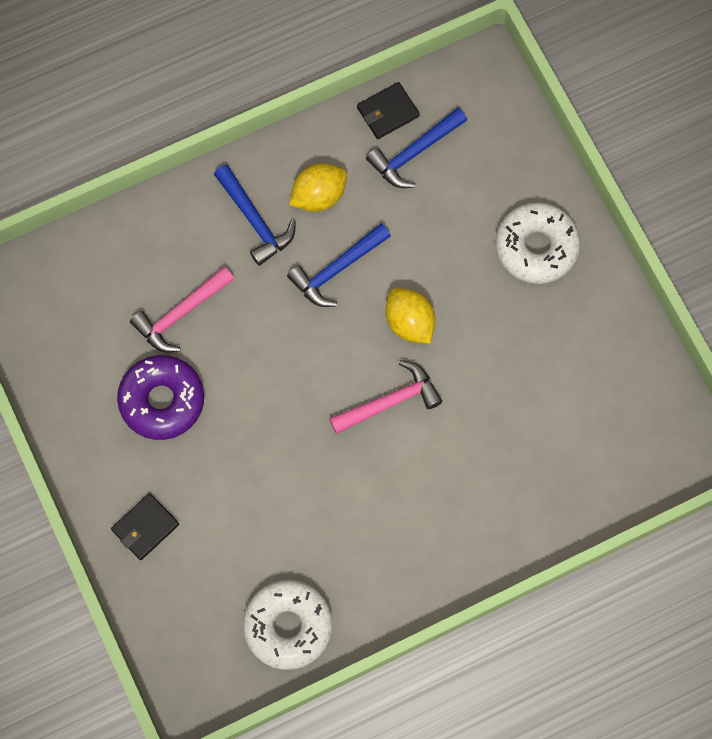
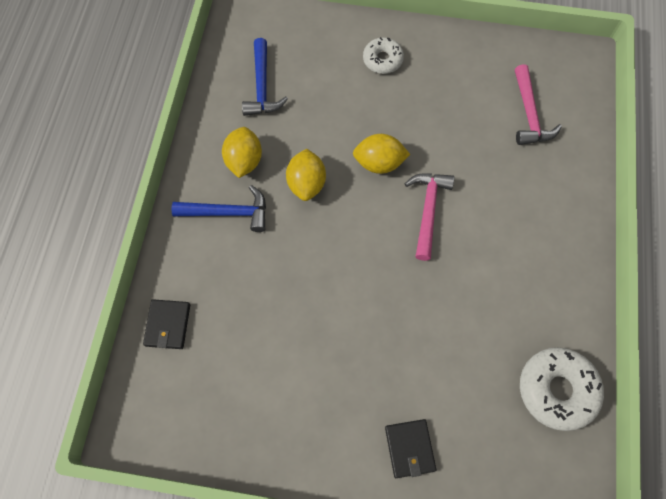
camera: 55 degrees left, 5 degrees down
(162, 400) = (315, 367): purple donut -> none
(180, 314) = (258, 309): pink hammer -> pink hammer (529, 114)
(337, 270) = (306, 184): blue hammer -> yellow lemon
(388, 112) = (221, 84): black wallet -> black wallet (168, 325)
(536, 247) = (382, 60): white donut -> white donut, size x0.62

